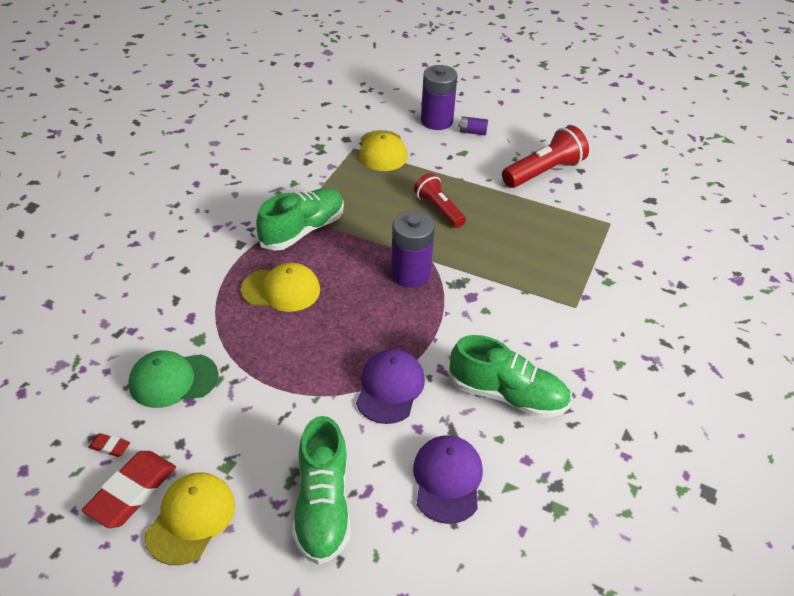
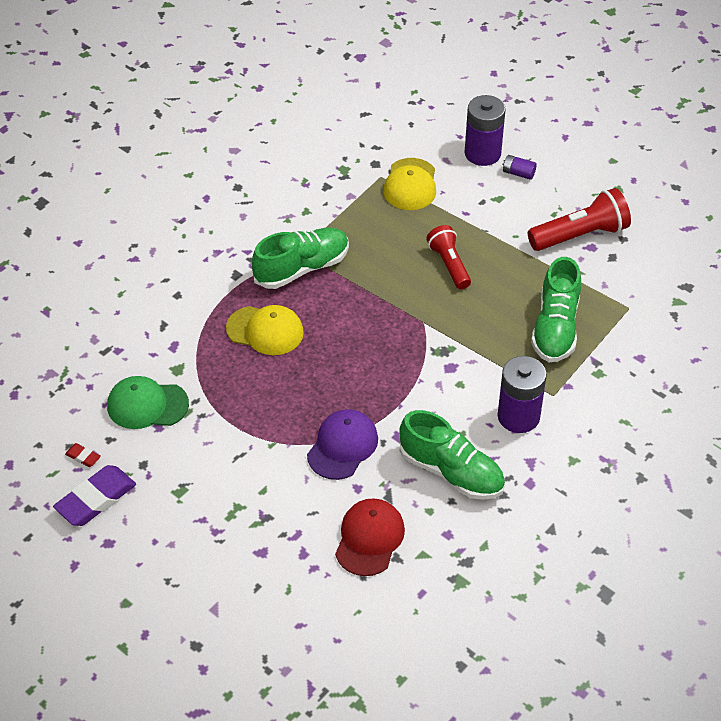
camera: 15 degrees right, 5 degrees up
(132, 492) = (96, 499): red eraser -> purple eraser
(191, 519) = (141, 530): yellow cap -> none
(323, 506) = (254, 540): green shoe -> green shoe (555, 327)
(410, 274) = (397, 333): purple battery -> purple battery (518, 416)
(447, 480) = (369, 538): purple cap -> red cap

